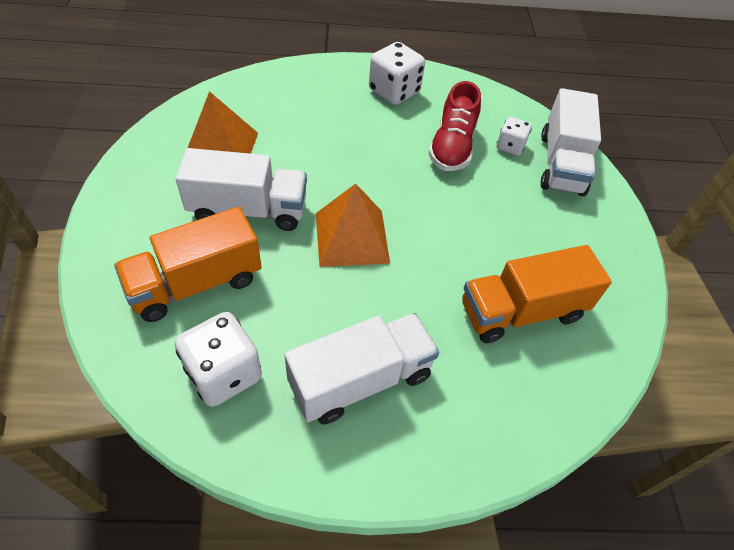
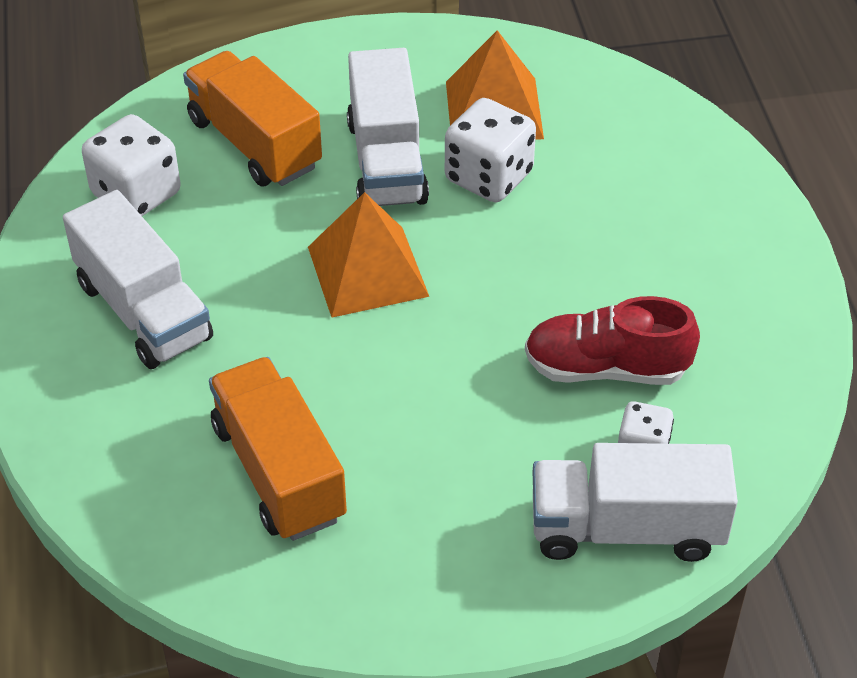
camera: 85 degrees right, 5 degrees down
(394, 92) = (721, 278): white dice -> white dice (488, 177)

